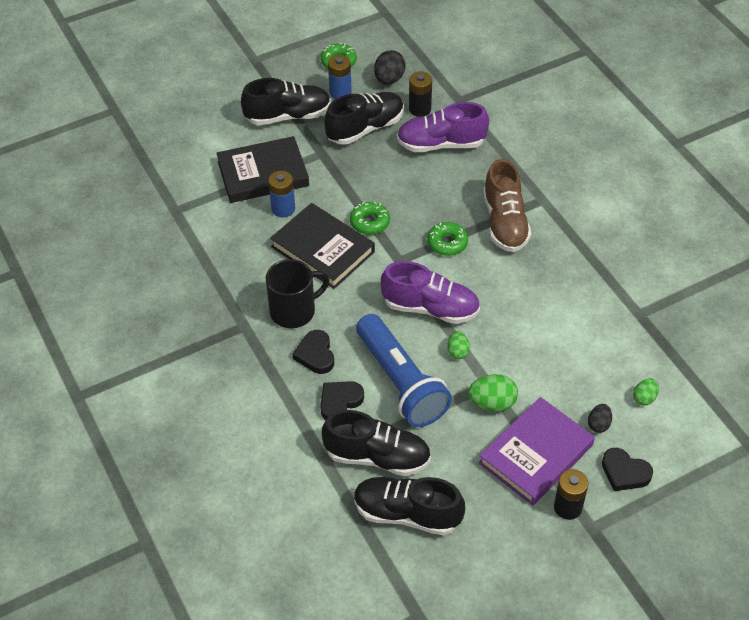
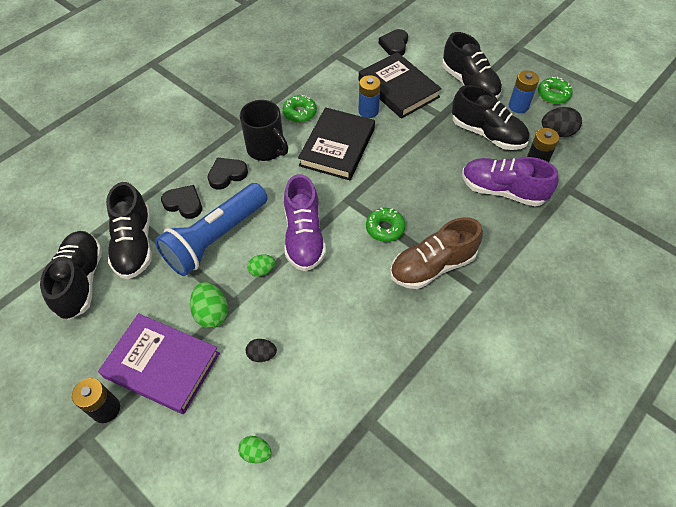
camera: 70 degrees right, 5 degrees up
(370, 222) = (381, 168): green donut -> green donut (299, 113)
(441, 144) = (502, 191): purple shoe -> purple shoe turned 45 degrees counterclockwise
(598, 424) = (210, 414): black egg -> black egg (262, 355)
(624, 472) = (156, 454): black heart -> black heart (394, 45)

